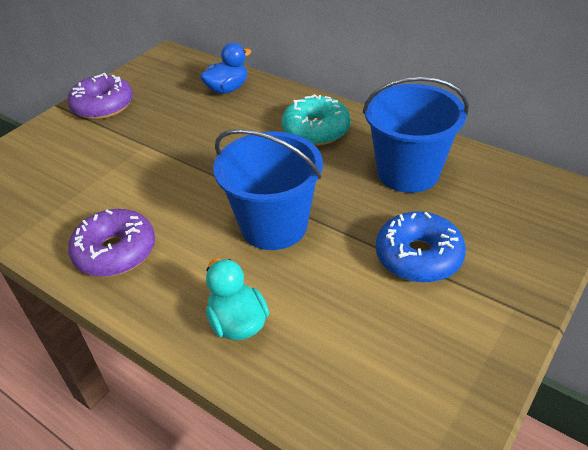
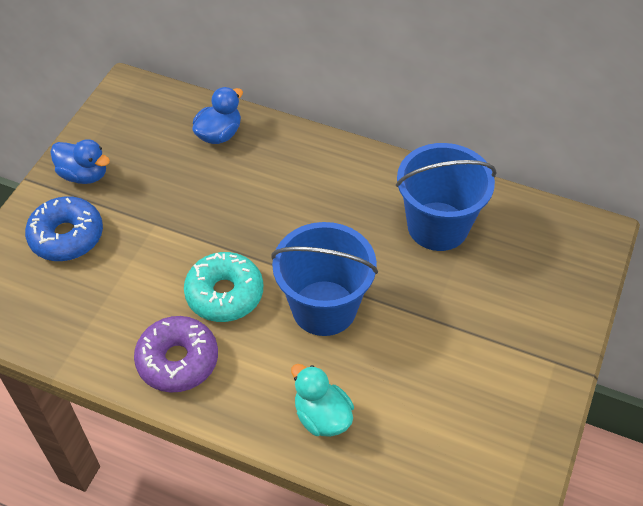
camera: 15 degrees left, 10 degrees up
(103, 106) = (84, 175): purple donut -> blue duck
(316, 130) = (333, 182): turquoise donut -> turquoise donut (224, 294)
(418, 256) = (466, 322): blue donut -> blue donut (67, 236)

